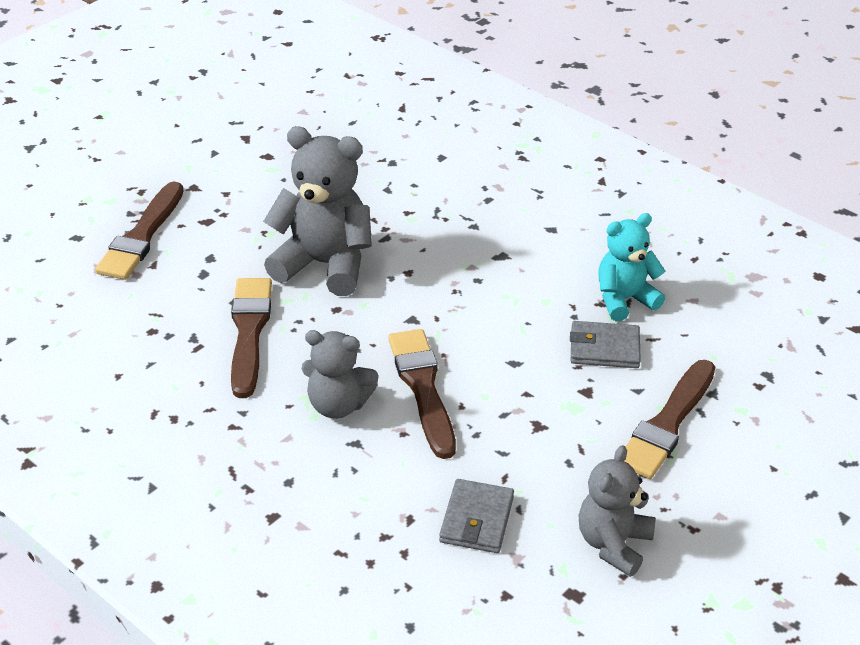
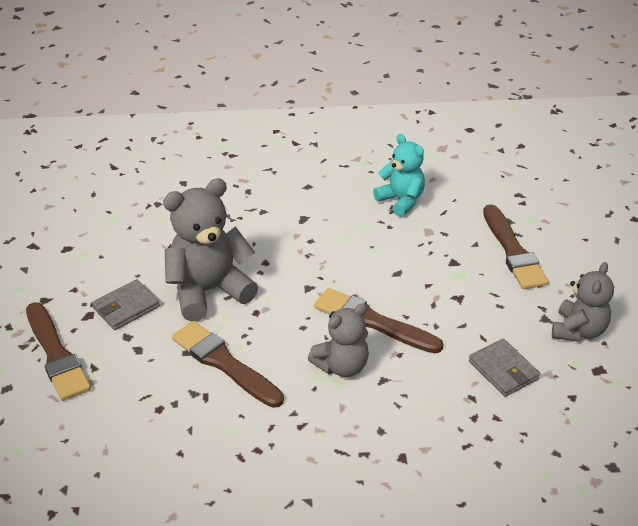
camera: 45 degrees left, 0 degrees up
(604, 348) = (429, 233): grey wallet -> grey wallet (126, 307)
(613, 544) = (578, 330): grey teddy bear -> grey teddy bear turned 135 degrees counterclockwise
(624, 300) = (401, 201): turquoise teddy bear -> turquoise teddy bear turned 120 degrees clockwise

